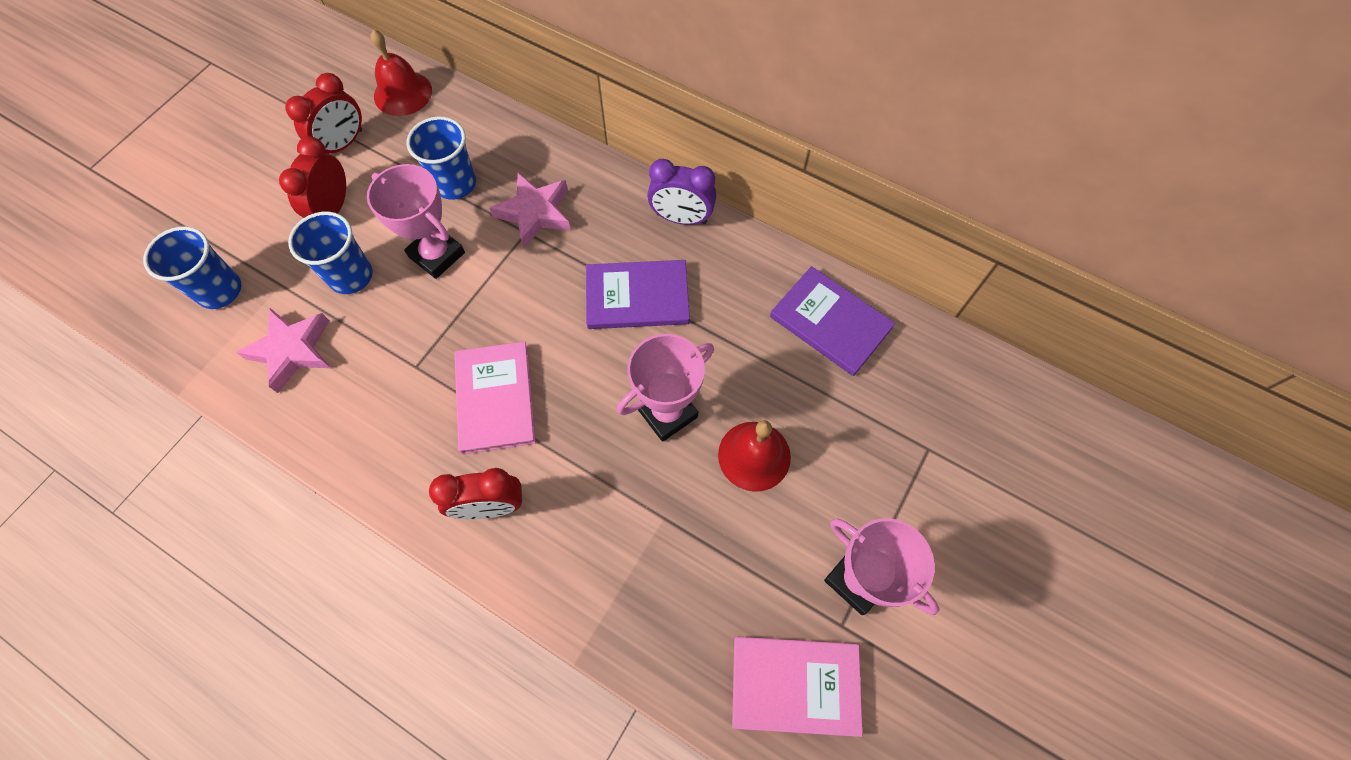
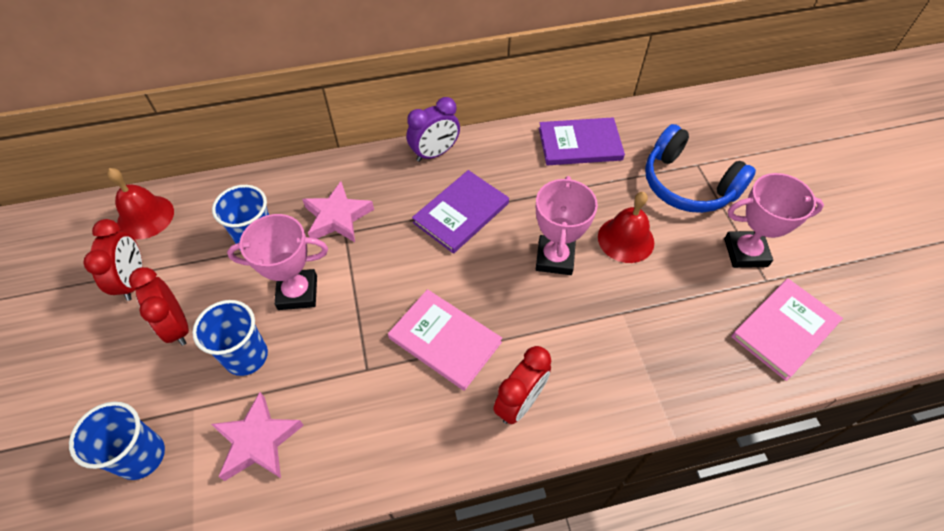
camera: 45 degrees left, 10 degrees down
(889, 459) = (687, 184): none -> blue headphones

